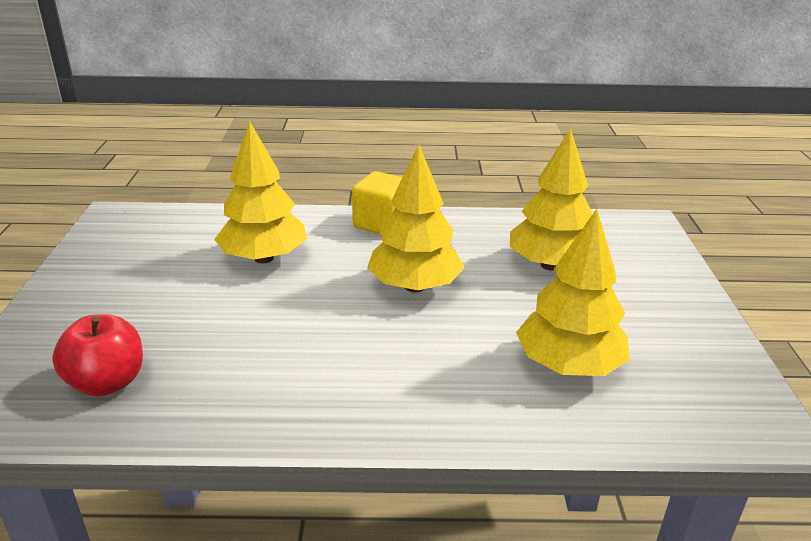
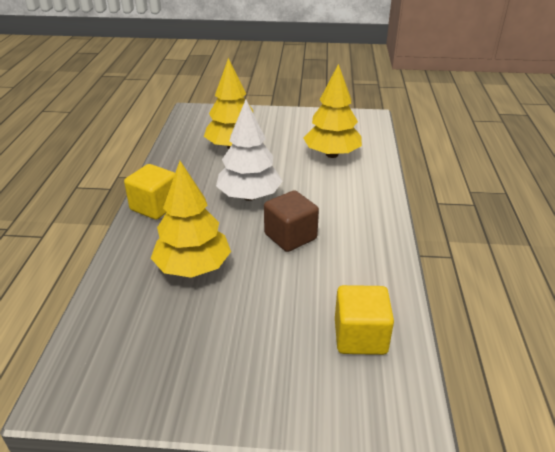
camera: 85 degrees left, 5 degrees up
(107, 382) = (360, 336): red apple -> yellow cube
(319, 324) = (290, 236): none -> brown cube
(415, 286) = (249, 196): yellow tree -> white tree

